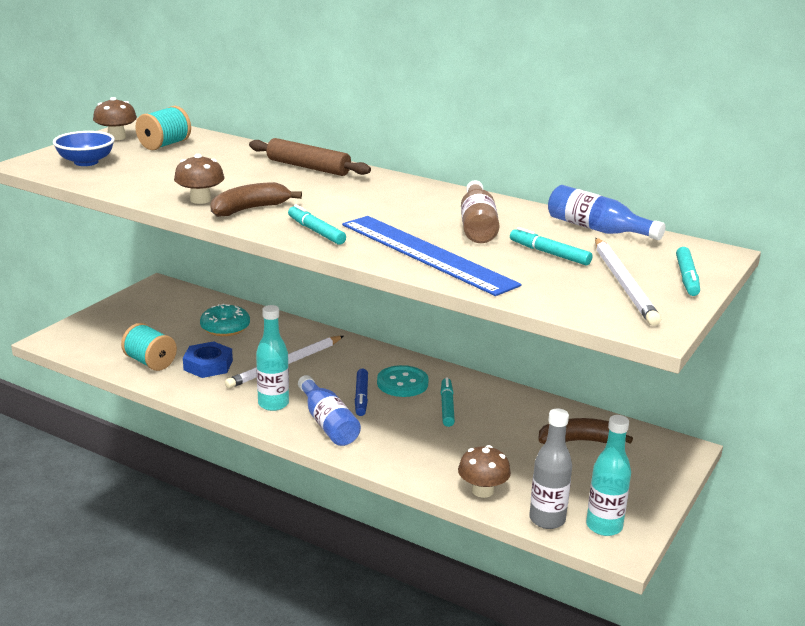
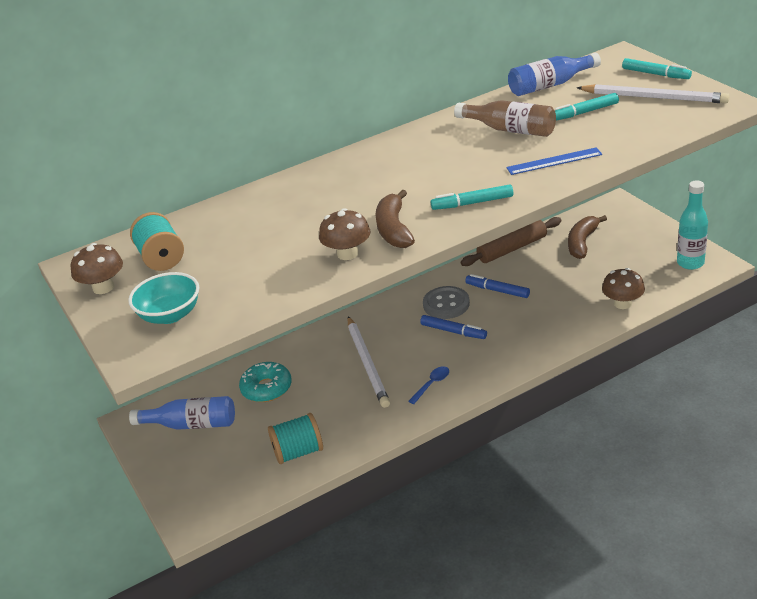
camera: 55 degrees left, 10 degrees up
(86, 162) = (170, 315): blue bowl -> turquoise bowl
(208, 365) = (333, 413): blue nut -> none
(273, 404) = (432, 384): turquoise bottle -> blue spoon
(308, 167) = (307, 184): brown rolling pin -> brown rolling pin (512, 249)
(327, 423) = (483, 359): blue bottle -> blue bottle (191, 424)
(402, 383) = (446, 304): turquoise button -> grey button
(426, 254) = (554, 161): blue ruler -> blue ruler, size x0.50
(447, 407) = (497, 290): turquoise marker -> blue marker
(547, 520) = (671, 284): grey bottle -> none

